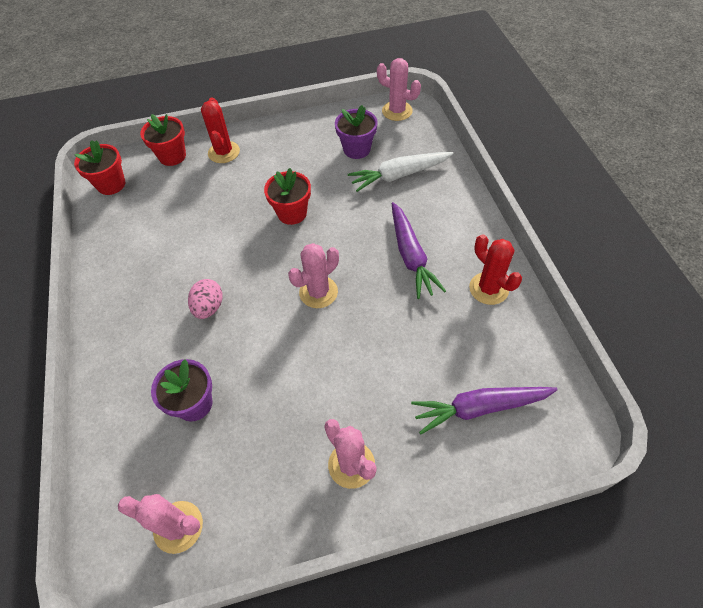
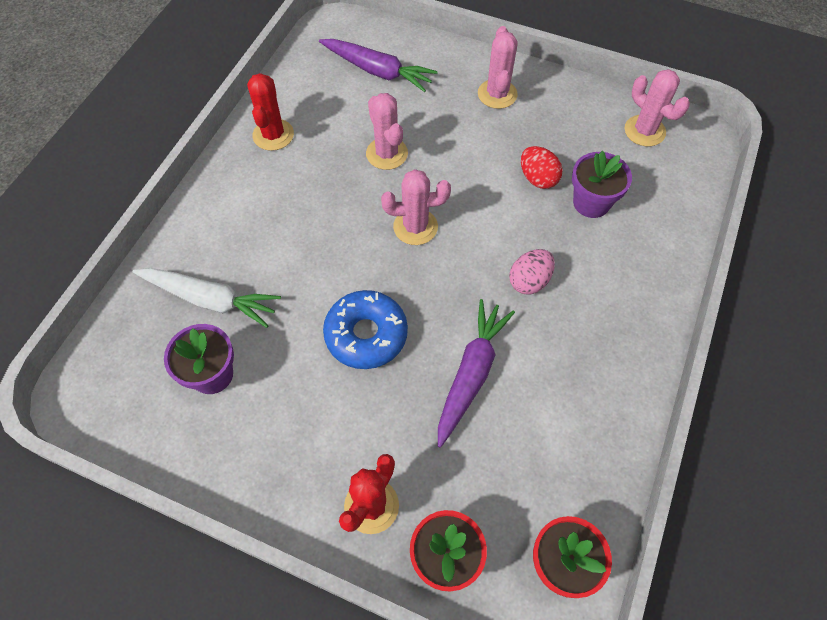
camera: 145 degrees left, 5 degrees up
(253, 396) = (538, 178): none -> red egg
(292, 213) = (366, 334): red flower pot -> blue donut
(397, 111) = (99, 401): pink cactus -> pink cactus (387, 153)
(411, 256) = (301, 204): purple carrot -> purple carrot (471, 373)

